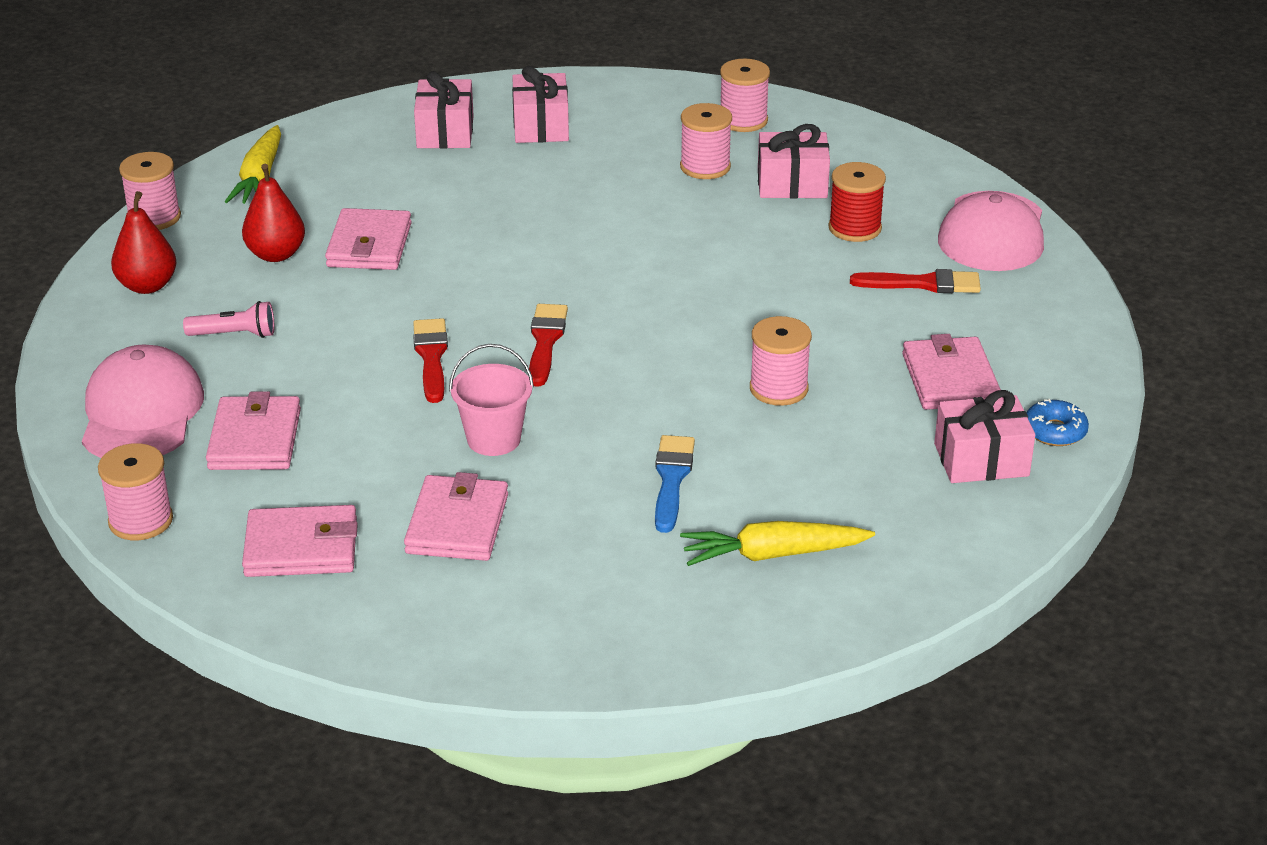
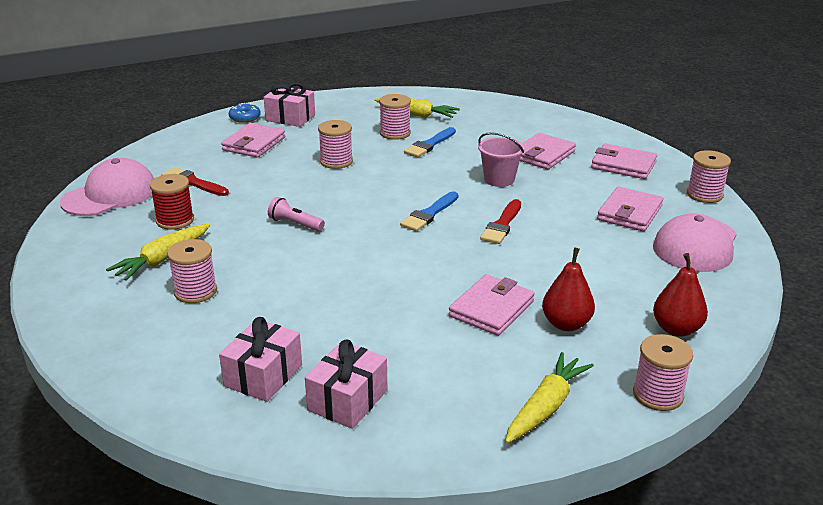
camera: 150 degrees left, 5 degrees down
(234, 335) = (621, 273): pink flashlight -> pink flashlight (295, 224)
(545, 341) = (429, 214): red brush -> blue brush
(743, 120) = (111, 322): pink spool -> pink spool (395, 133)
(792, 184) = (162, 259): pink gift -> yellow carrot

